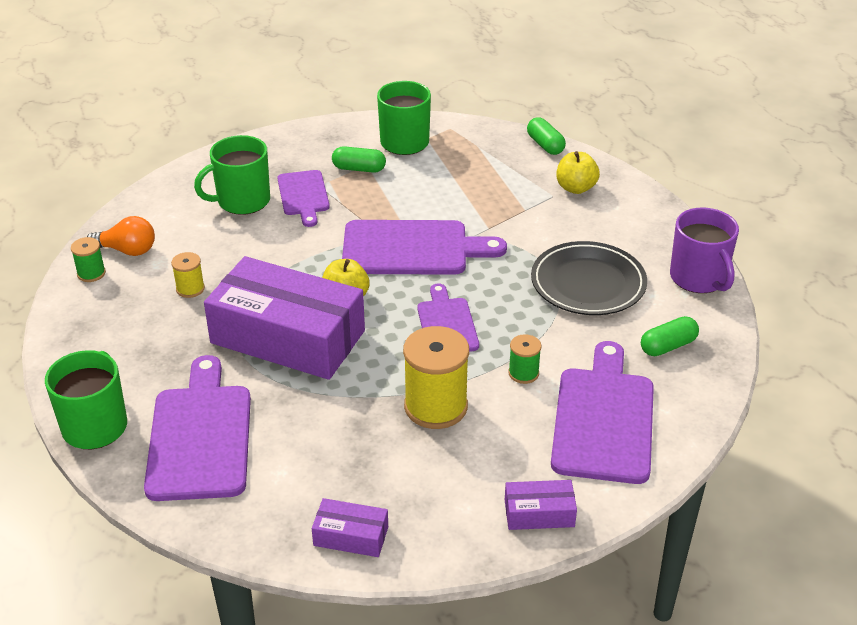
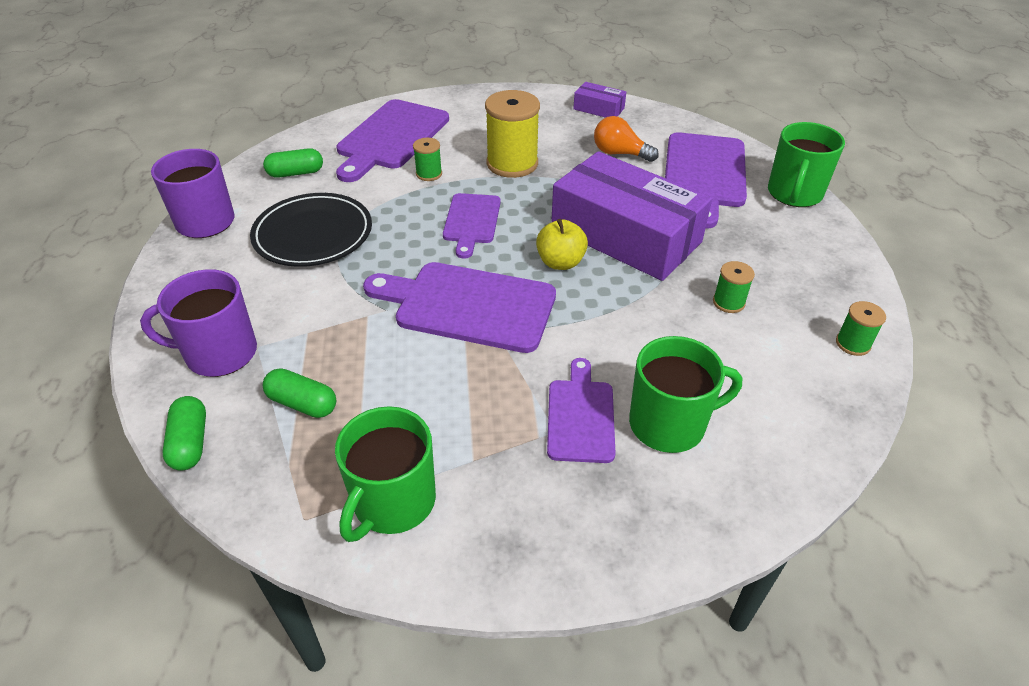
camera: 165 degrees left, 5 degrees up
(127, 250) = (817, 369): orange light bulb -> orange light bulb (620, 153)
(190, 289) = (728, 302): yellow spool -> green spool
(359, 169) = (487, 453): green capsule -> green capsule (302, 403)
(539, 513) = (472, 101): purple box -> none
(576, 188) = (219, 353): yellow apple -> purple mug

